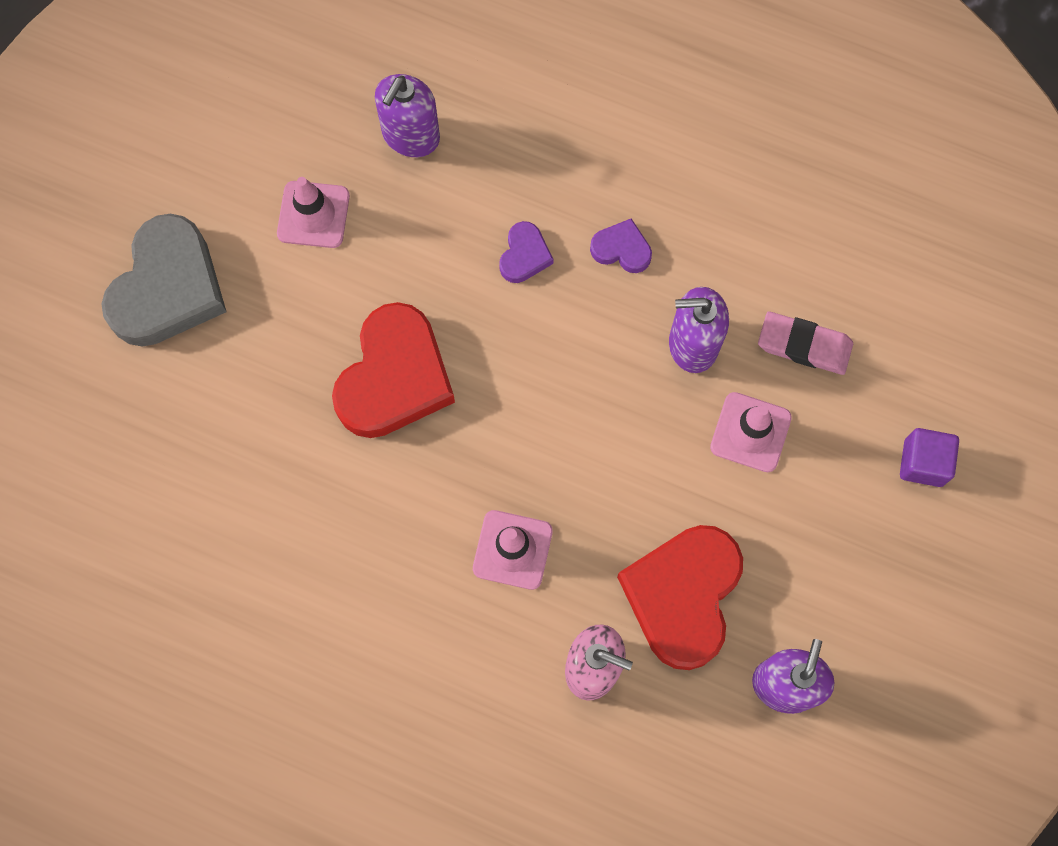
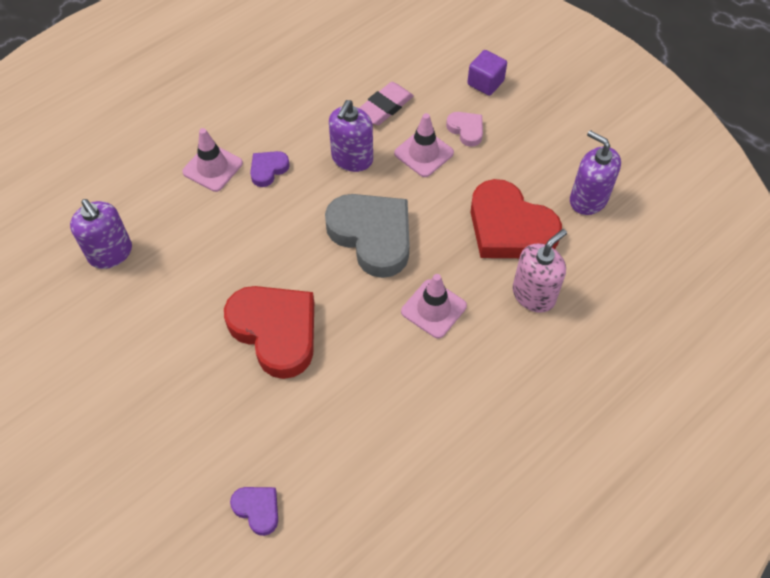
camera: 65 degrees left, 15 degrees down
(168, 288) = (114, 456): grey heart -> grey heart (372, 236)
(313, 215) = (125, 335): pink traffic cone -> pink traffic cone (212, 168)
(524, 255) = (238, 222): purple heart -> purple heart (257, 509)
(821, 472) = (466, 130): none -> pink heart

